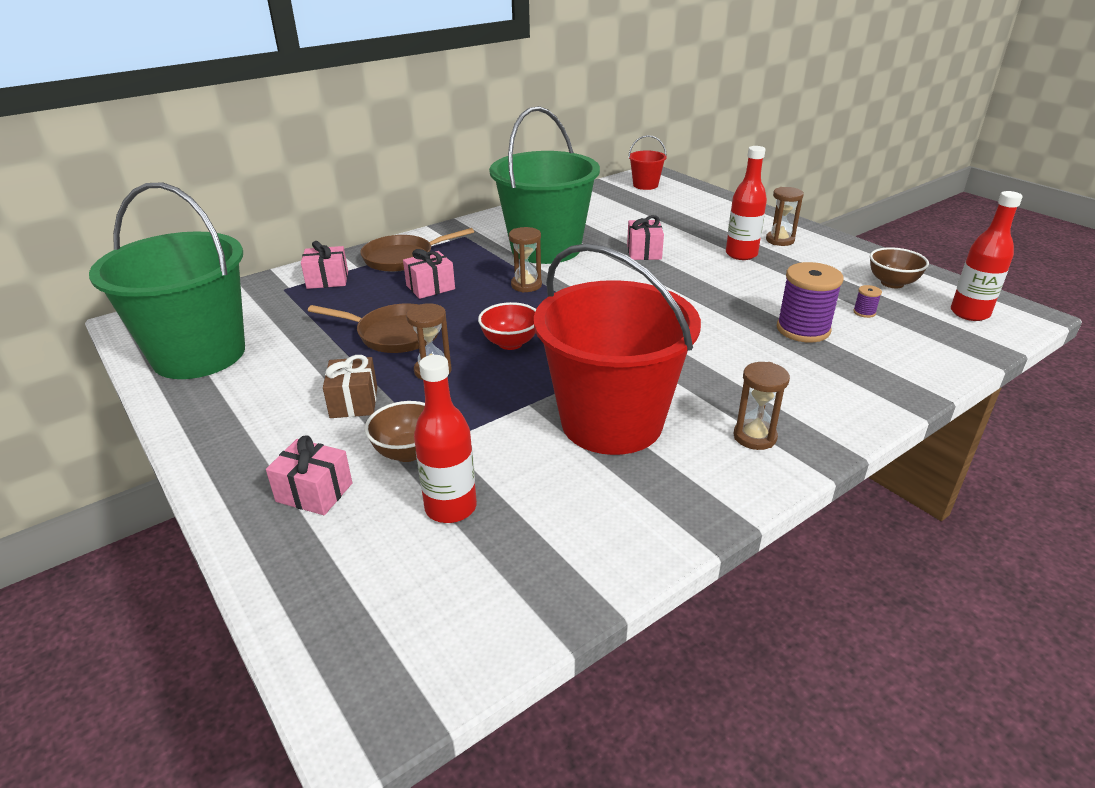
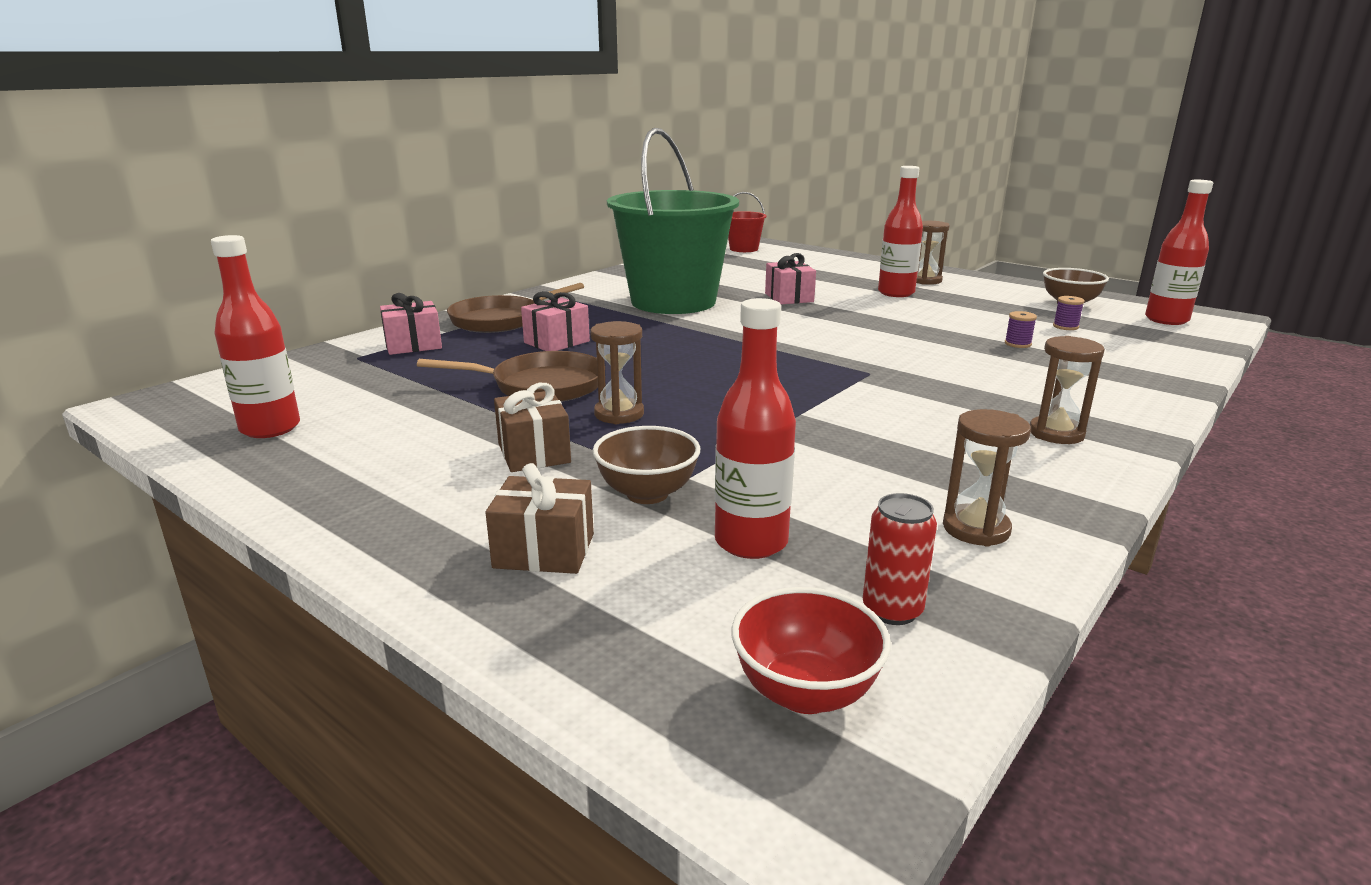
camera: 15 degrees left, 10 degrees down
(199, 355) = (270, 428): green bucket -> red bottle
(314, 492) = (544, 551): pink gift -> brown gift
(506, 583) = (892, 610): none -> red can
(510, 343) = (698, 381): red bowl -> red bowl (805, 692)
(526, 285) = (675, 332): brown hourglass -> brown hourglass (976, 529)
(612, 422) = (883, 438): red bucket -> none
(803, 329) = (1017, 344): purple spool -> purple spool, size x0.43

